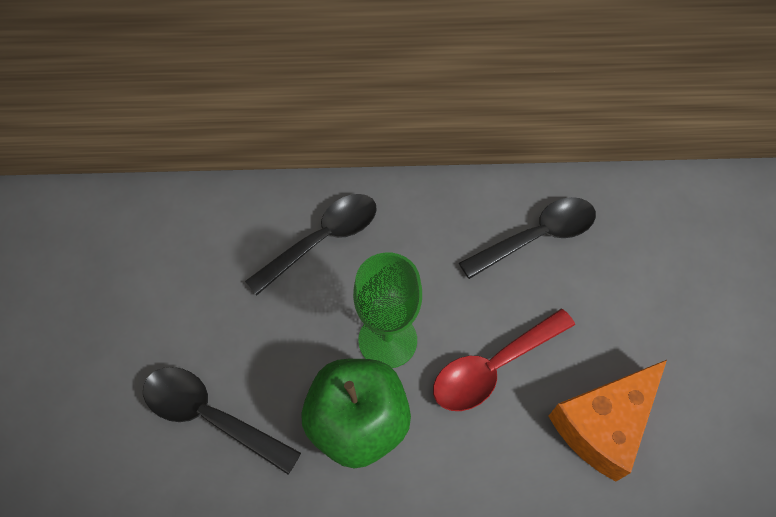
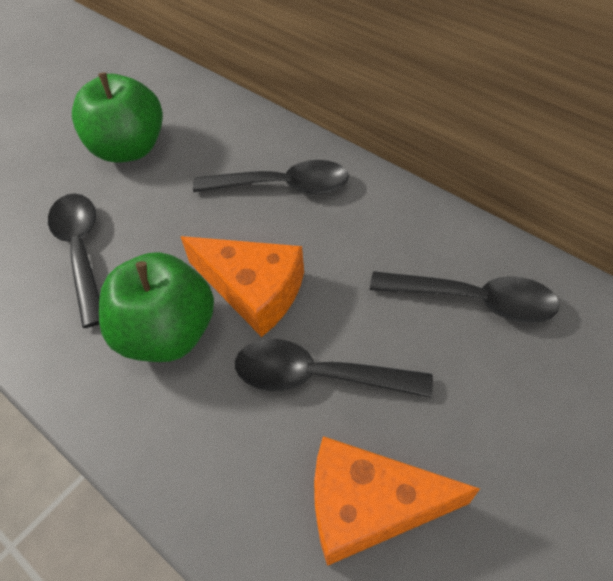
camera: 45 degrees right, 5 degrees down
(149, 295) = (129, 148): none -> green apple
(387, 340) = (253, 290): green goblet -> orange cheese
(493, 367) = (317, 376): red spoon -> black spoon

